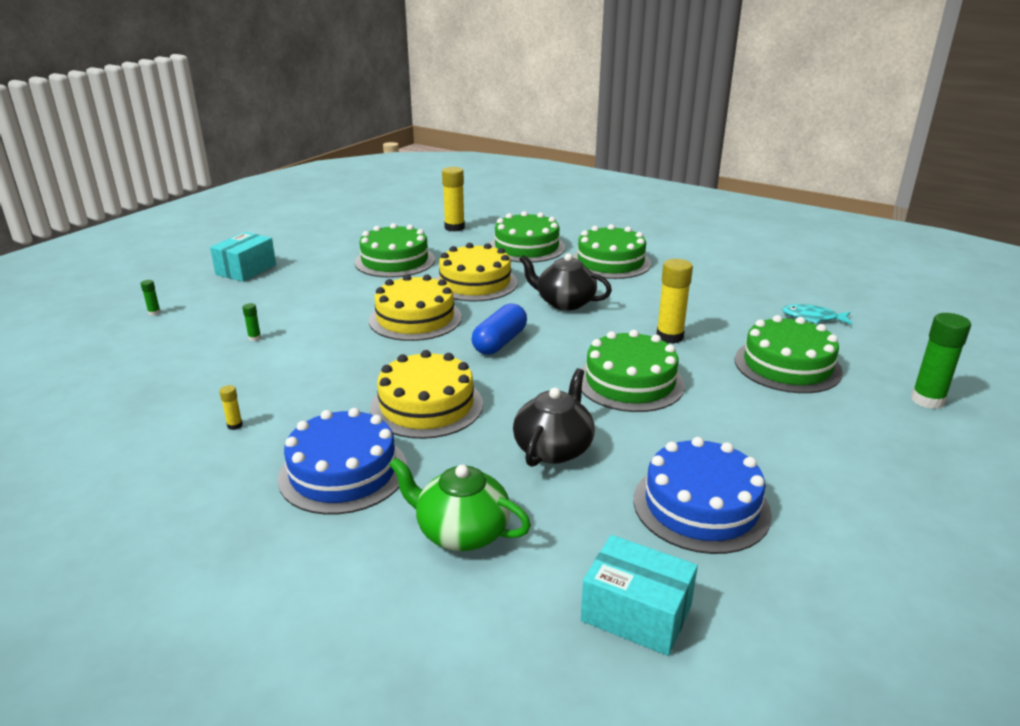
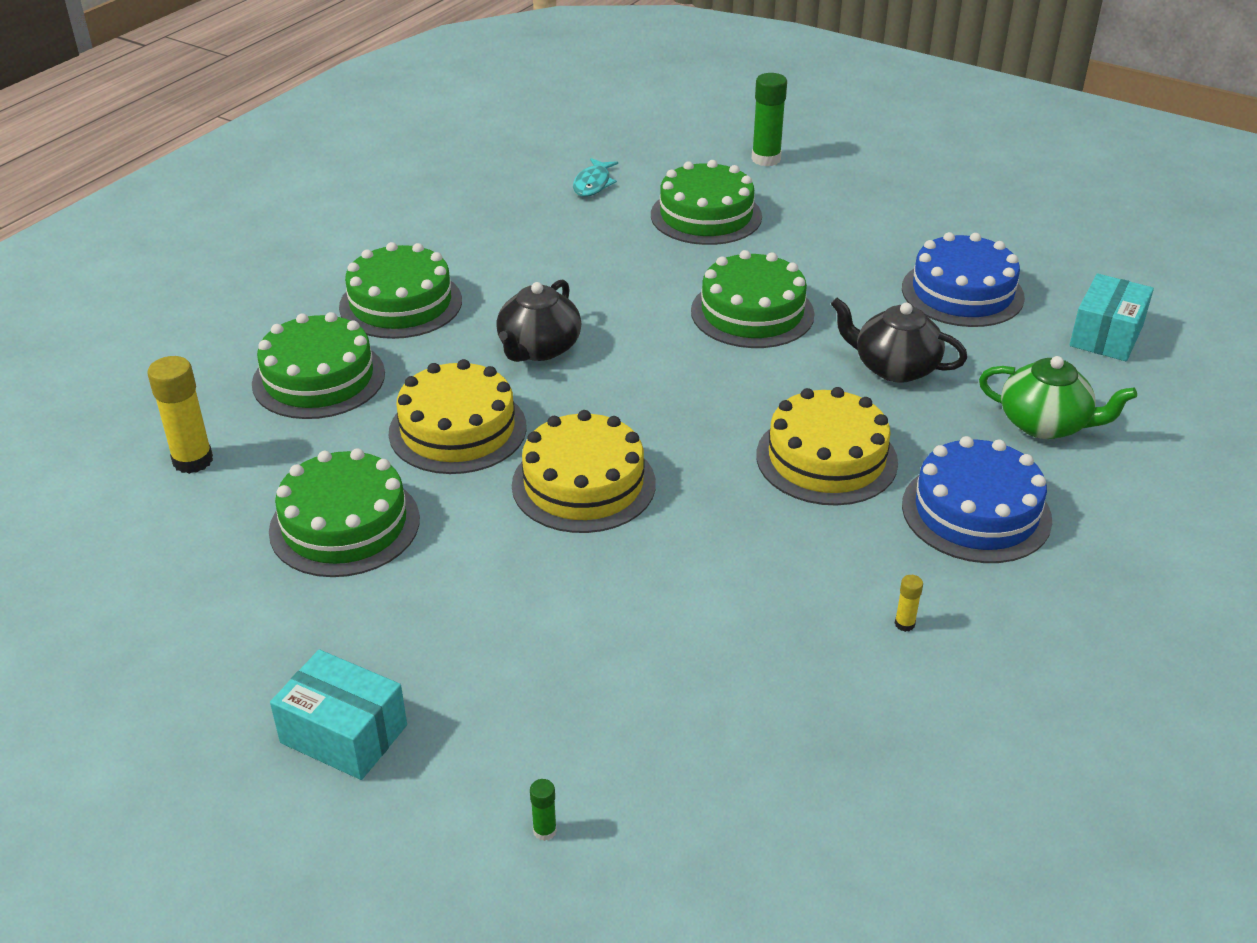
camera: 90 degrees left, 10 degrees up
(254, 338) = (650, 656): green glue stick -> none
(461, 532) = (1045, 424): green teapot -> green teapot turned 90 degrees counterclockwise
(500, 342) = (658, 404): blue capsule -> none
(669, 337) = (641, 278): yellow glue stick -> none

